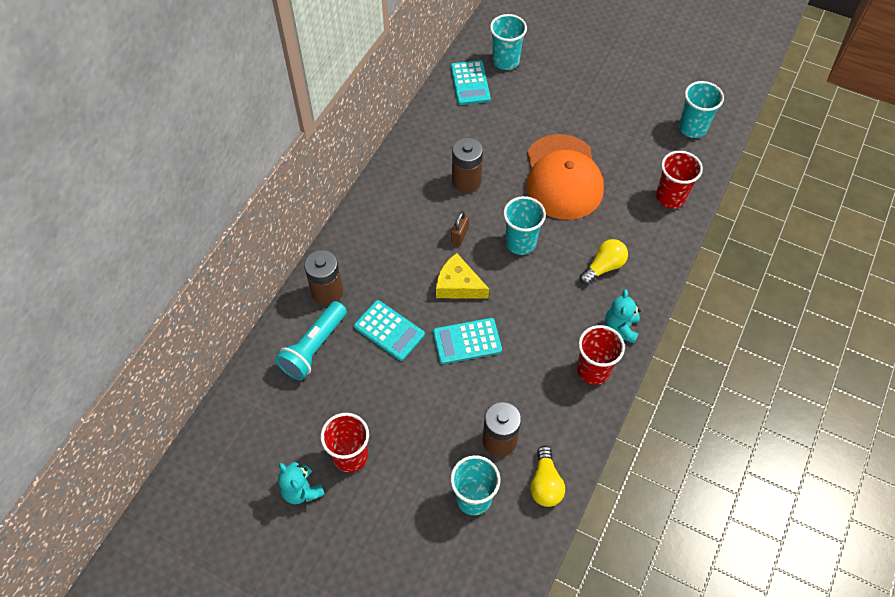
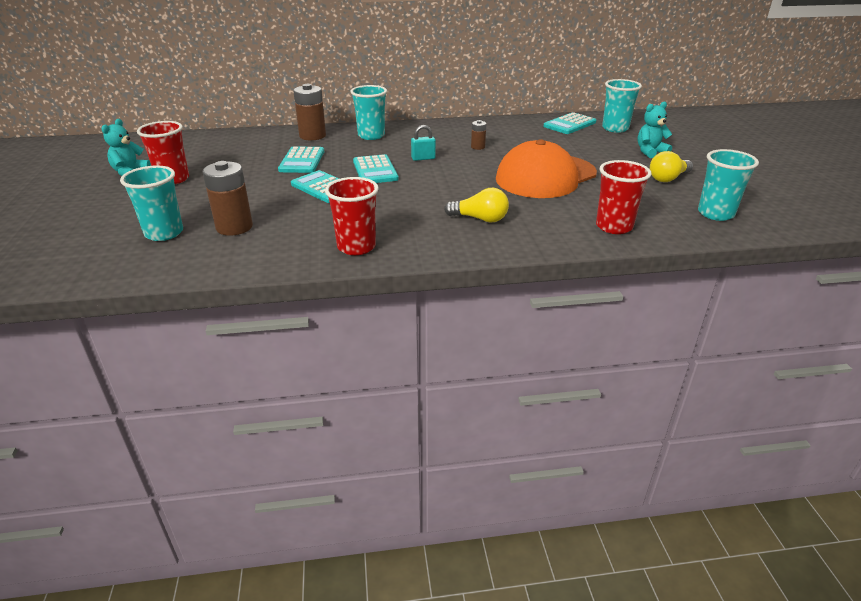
camera: 55 degrees right, 25 degrees down
(314, 347) = (260, 144): turquoise flashlight -> none
(458, 285) = (375, 170): yellow cheese -> turquoise calculator
(459, 235) = (423, 158): brown padlock -> turquoise padlock
(466, 181) = (478, 147): brown battery -> brown battery, size x0.51
(520, 243) = (451, 180): turquoise cup -> turquoise cup (371, 136)
(545, 483) = (203, 260): yellow light bulb -> yellow light bulb (668, 178)
(621, 328) = (422, 246): turquoise teddy bear -> turquoise teddy bear (650, 152)

